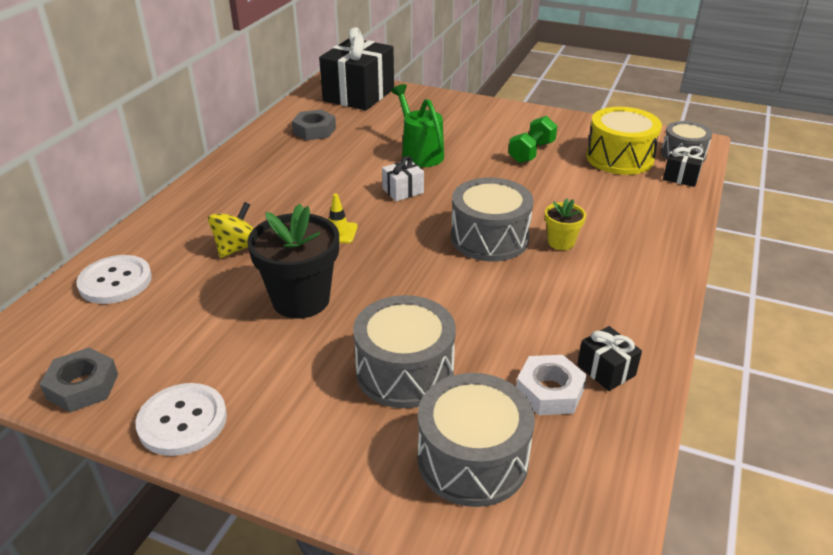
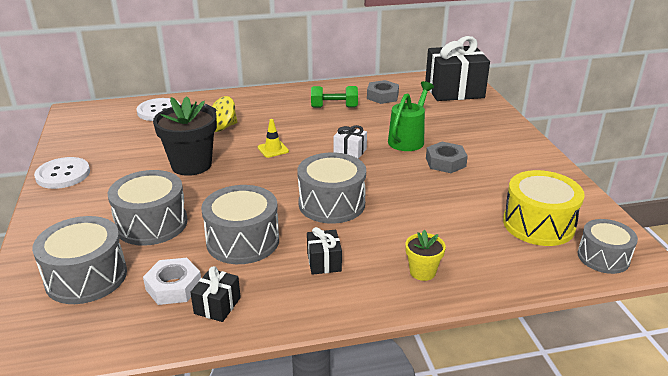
camera: 55 degrees right, 5 degrees down
(82, 386) = (72, 140): grey nut -> grey nut (445, 162)
(237, 248) = (222, 127): yellow spinning top -> yellow spinning top turned 150 degrees clockwise
(504, 316) = (243, 241): none -> grey drum
(531, 152) = (480, 181): green dumbbell -> green dumbbell (334, 107)
(561, 242) = (363, 235): yellow flower pot -> yellow flower pot (422, 272)
(681, 177) = (556, 267): black gift -> black gift (324, 262)

